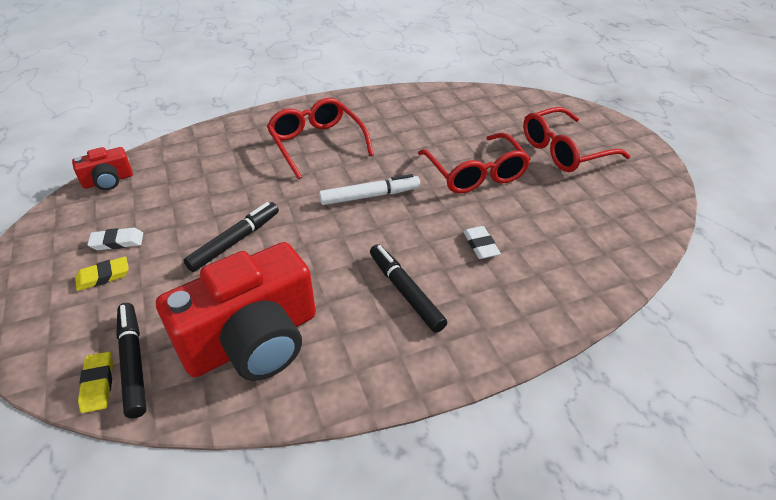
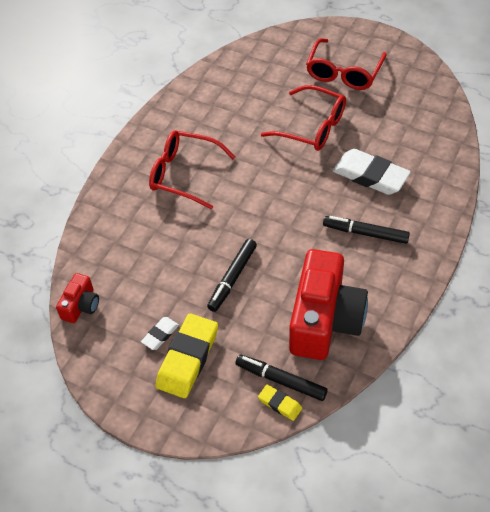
camera: 40 degrees left, 10 degrees up
(103, 276) = (187, 358): yellow eraser -> yellow eraser, size x2.03
(234, 241) = (232, 278): black marker -> black marker turned 150 degrees counterclockwise
(369, 196) = (270, 188): white marker -> none
(480, 245) = (370, 175): white eraser -> white eraser, size x2.03

